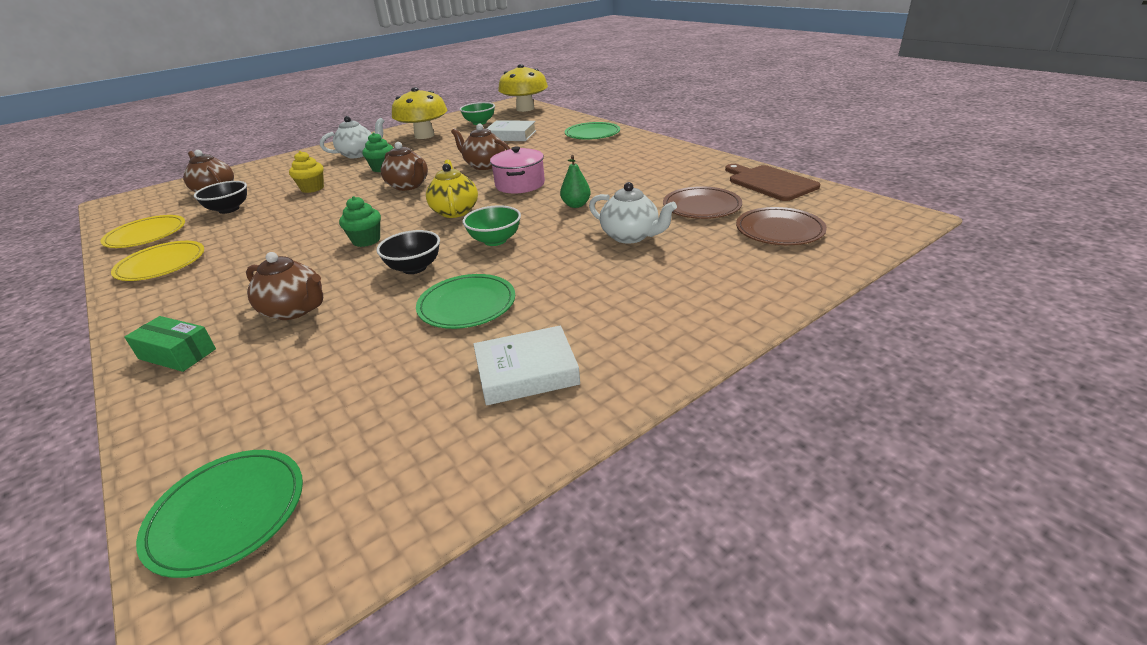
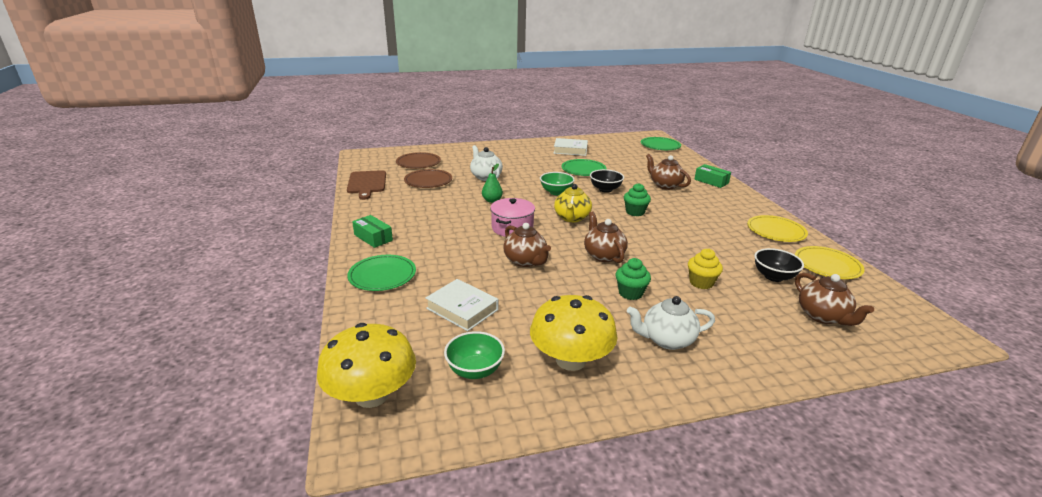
camera: 160 degrees left, 5 degrees down
(644, 147) = (373, 237): none -> green box

